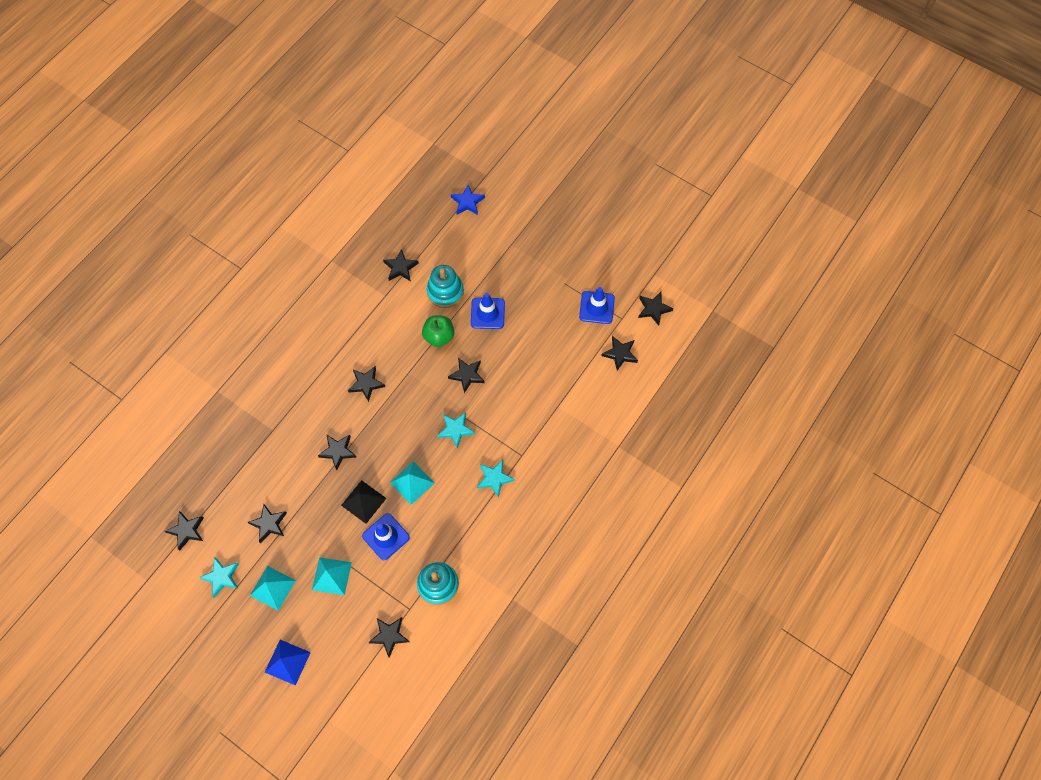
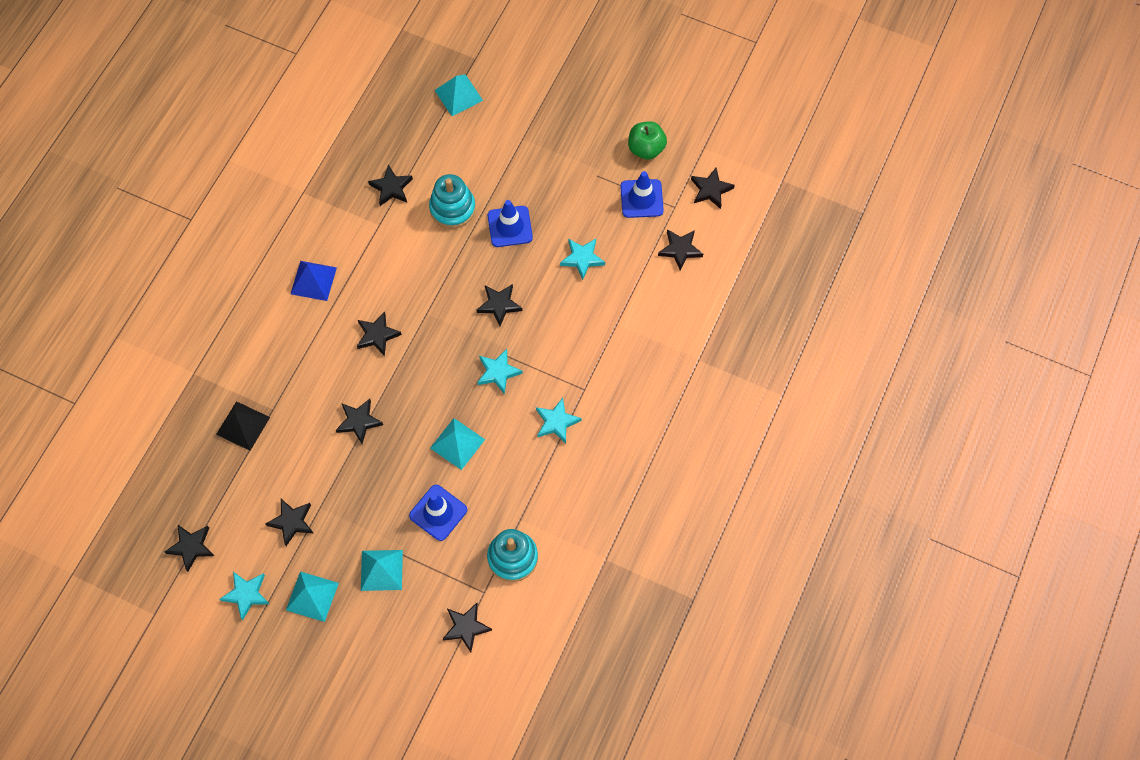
camera: 10 degrees left, 0 degrees up
(287, 662) = (348, 679): blue pyramid -> blue pyramid (313, 280)
(363, 501) = (402, 476): black pyramid -> black pyramid (243, 425)
(439, 336) = (455, 264): green apple -> green apple (646, 149)
(467, 202) = (458, 95): blue star -> turquoise pyramid
(540, 348) = (582, 259): none -> turquoise star

